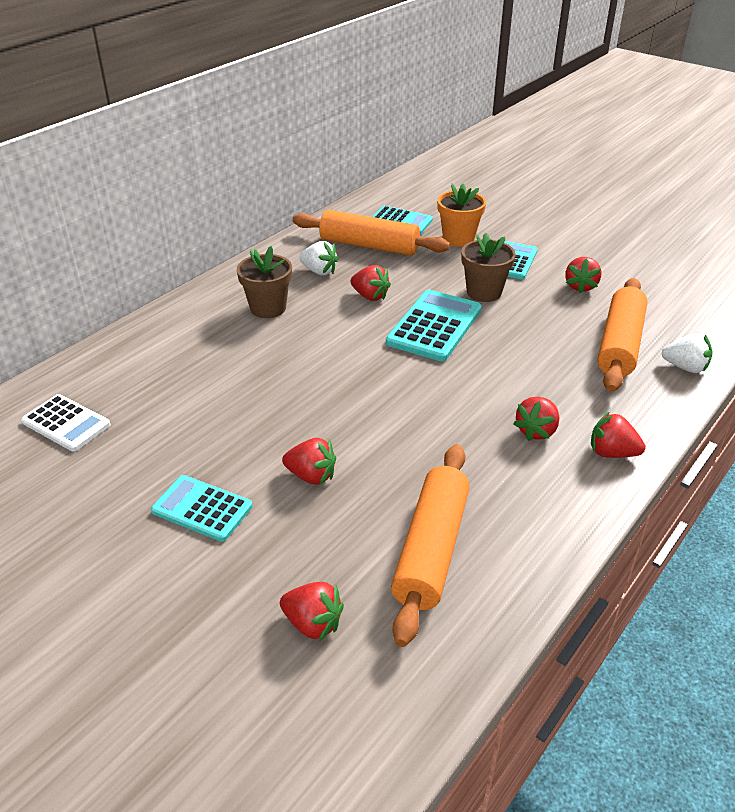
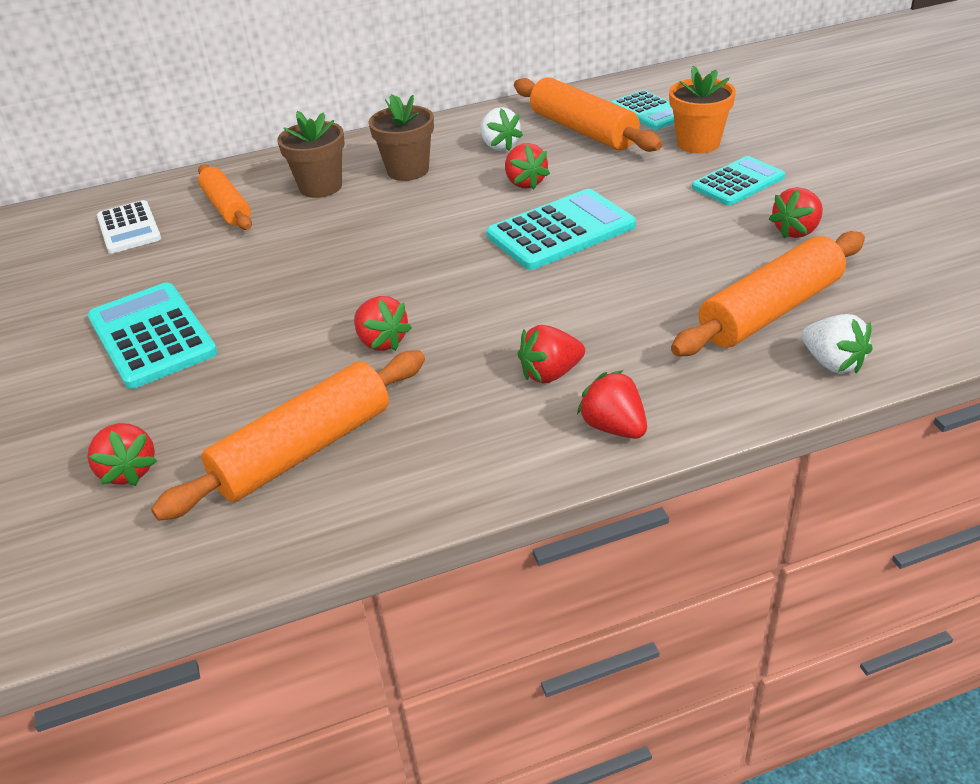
camera: 35 degrees right, 0 degrees up
(142, 379) = (226, 207): none -> orange rolling pin
(202, 508) = (152, 336): turquoise calculator -> turquoise calculator, size x1.50
(311, 476) = (273, 340): red strawberry -> red strawberry (381, 341)
(484, 292) = (661, 209): brown flower pot -> brown flower pot (321, 187)

